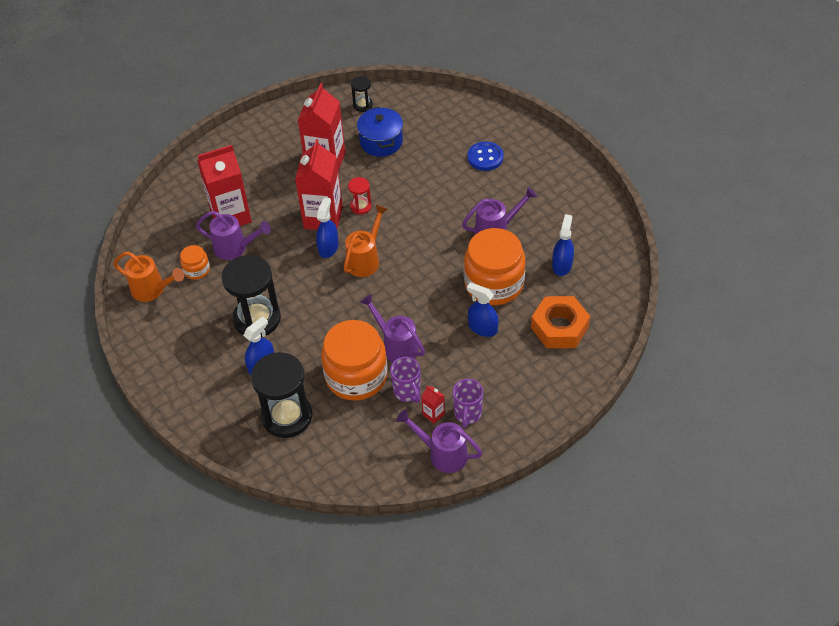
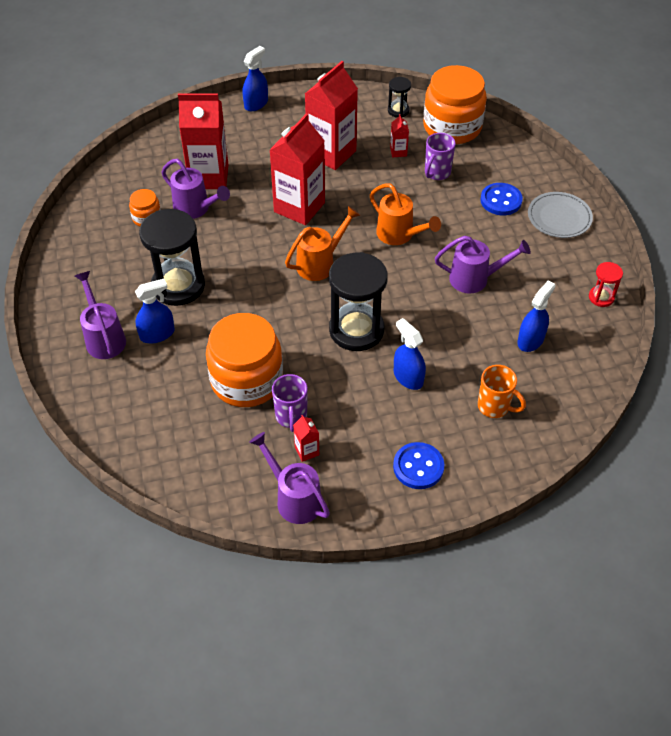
camera: 20 degrees right, 0 degrees up
(152, 290) = (94, 223): orange watering can -> orange watering can (399, 235)
(287, 416) = (153, 396): black hourglass -> black hourglass (356, 330)
(328, 247) = (288, 239): blue spray bottle -> blue spray bottle (256, 103)
(361, 206) = (343, 209): red hourglass -> red hourglass (601, 297)
(381, 142) = (398, 152): blue pot -> red carton
(397, 346) = (306, 363): purple watering can -> purple watering can (104, 338)
(467, 414) = (343, 465): purple mug -> purple mug (436, 173)
(494, 283) = (444, 334): orange jar -> orange jar (452, 127)
(524, 394) = (418, 467): none -> blue button
(537, 157) = (559, 217): none -> grey plate
(559, 327) = (494, 407): orange nut -> orange mug

